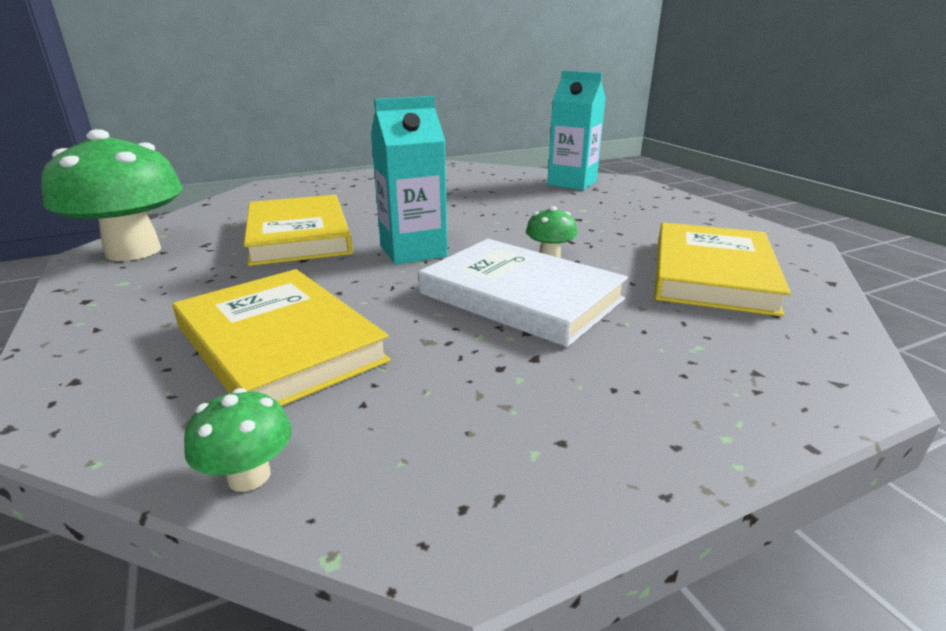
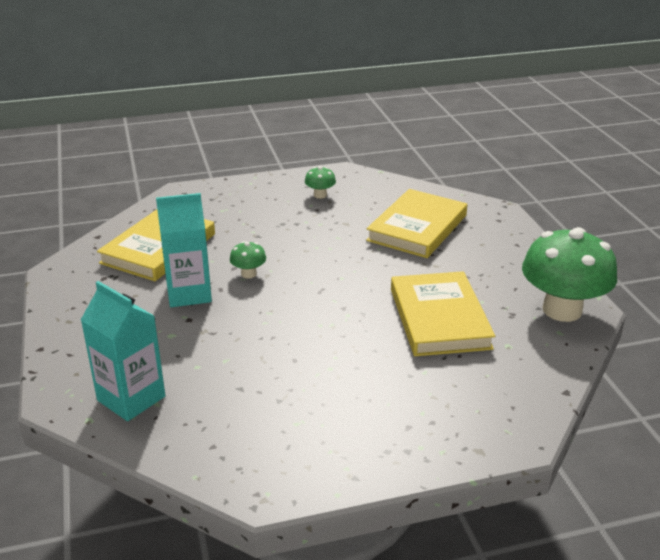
camera: 170 degrees left, 5 degrees up
(249, 476) = (409, 187): green mushroom -> green mushroom (320, 195)
(279, 344) = (417, 228): yellow book -> yellow book turned 60 degrees clockwise
(413, 251) = (345, 289): turquoise carton -> turquoise carton (189, 293)
(520, 297) = (288, 243): white book -> none

